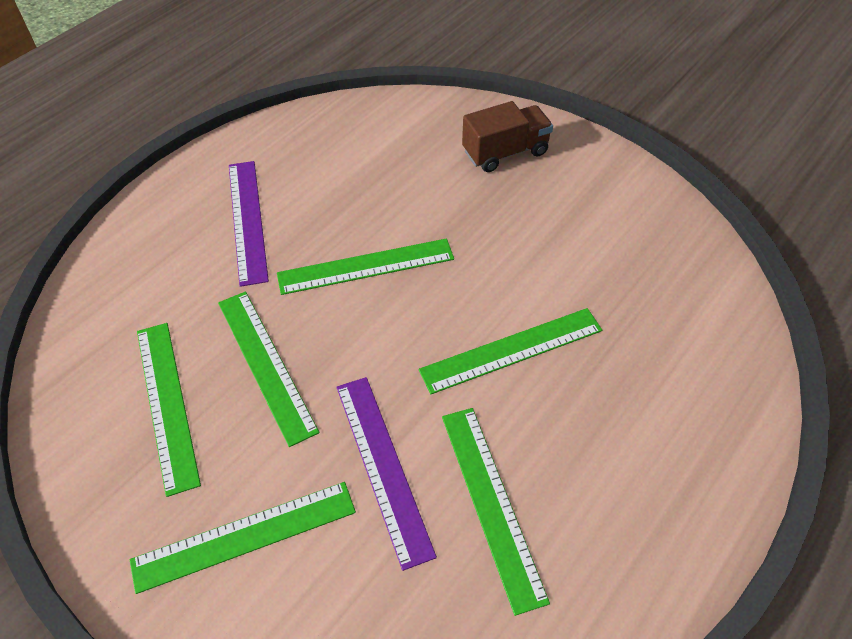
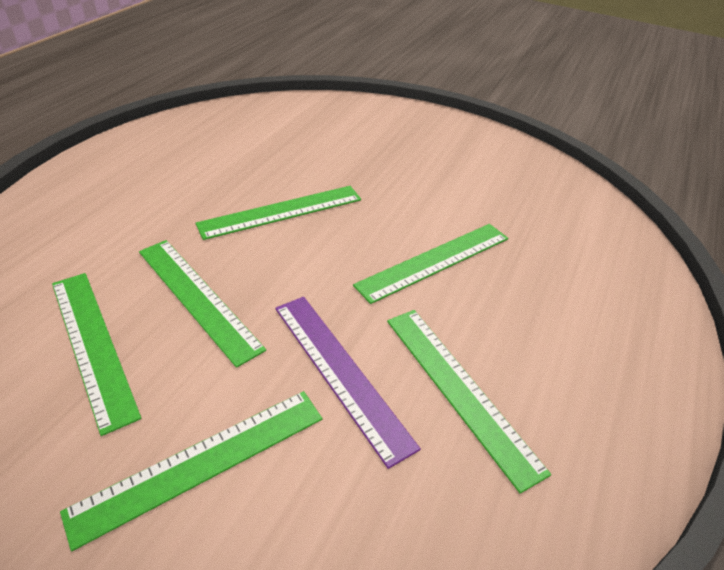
camera: 15 degrees left, 10 degrees down
(248, 220) = (159, 187): purple ruler -> none
(505, 152) = (382, 127): brown truck -> none

